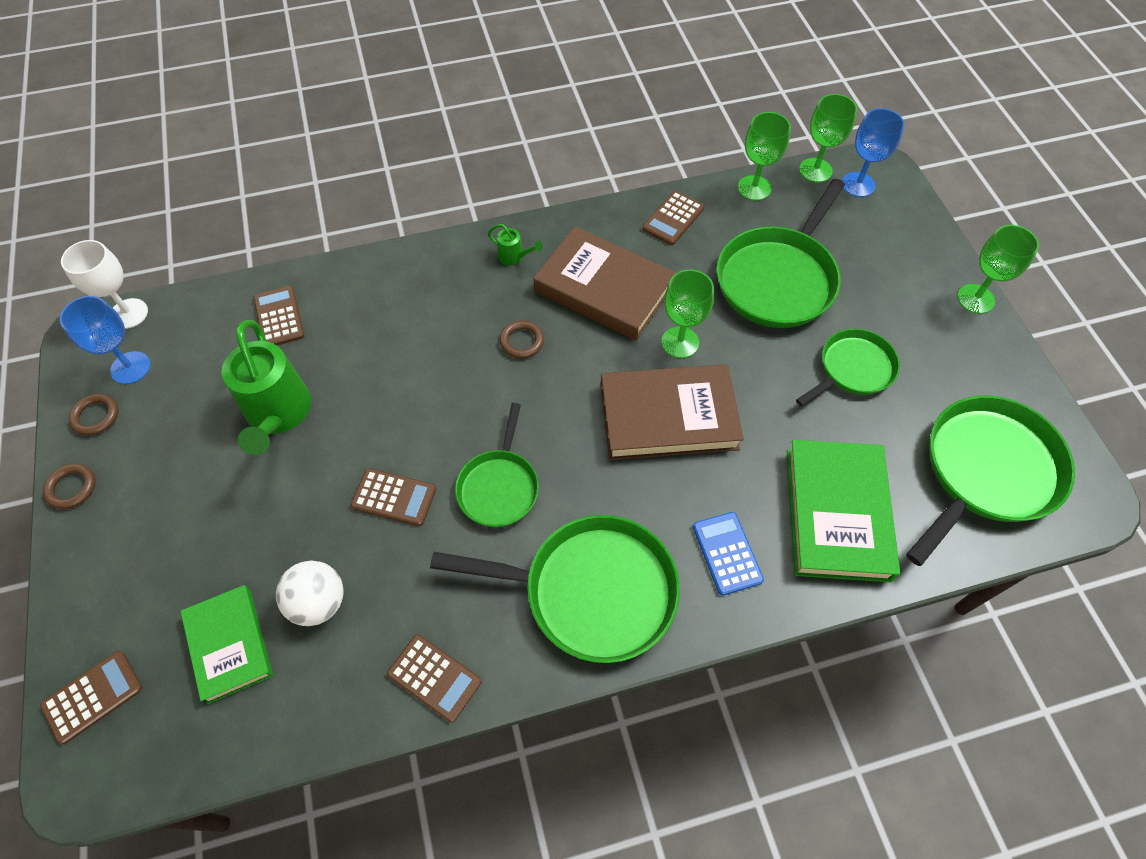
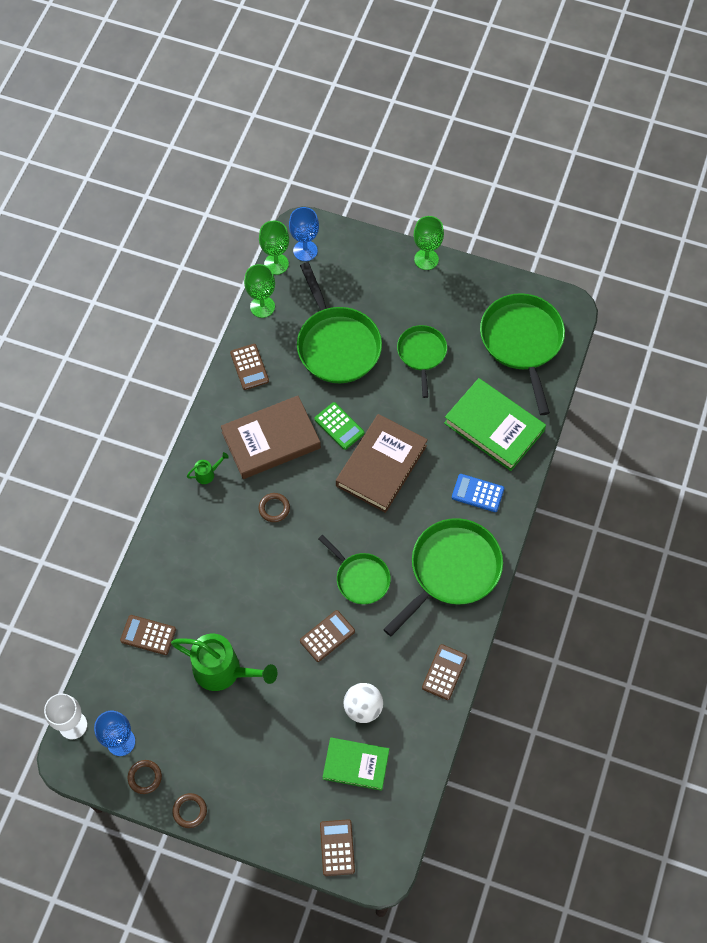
camera: 55 degrees left, 5 degrees up
(434, 678) = (444, 672): brown calculator -> brown calculator turned 45 degrees counterclockwise
(680, 342) = (339, 426): green goblet -> green calculator

